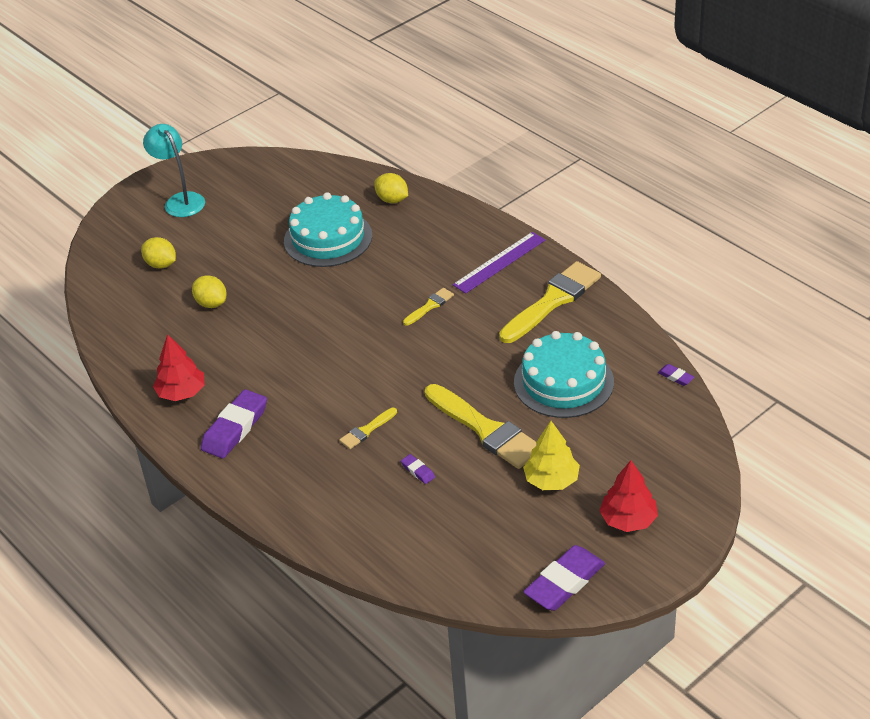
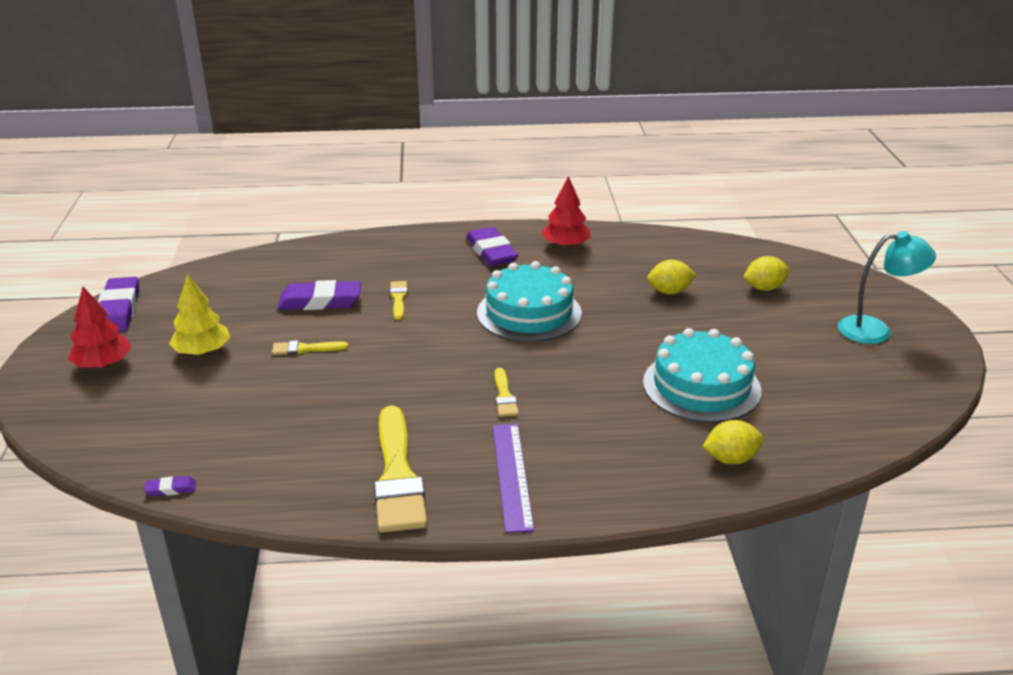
camera: 125 degrees right, 10 degrees down
(418, 471) = (320, 301): purple eraser -> purple eraser, size x2.23
(485, 430) = (305, 349): yellow brush -> yellow brush, size x0.47
(563, 382) = (284, 417): turquoise cake -> turquoise cake (529, 313)

